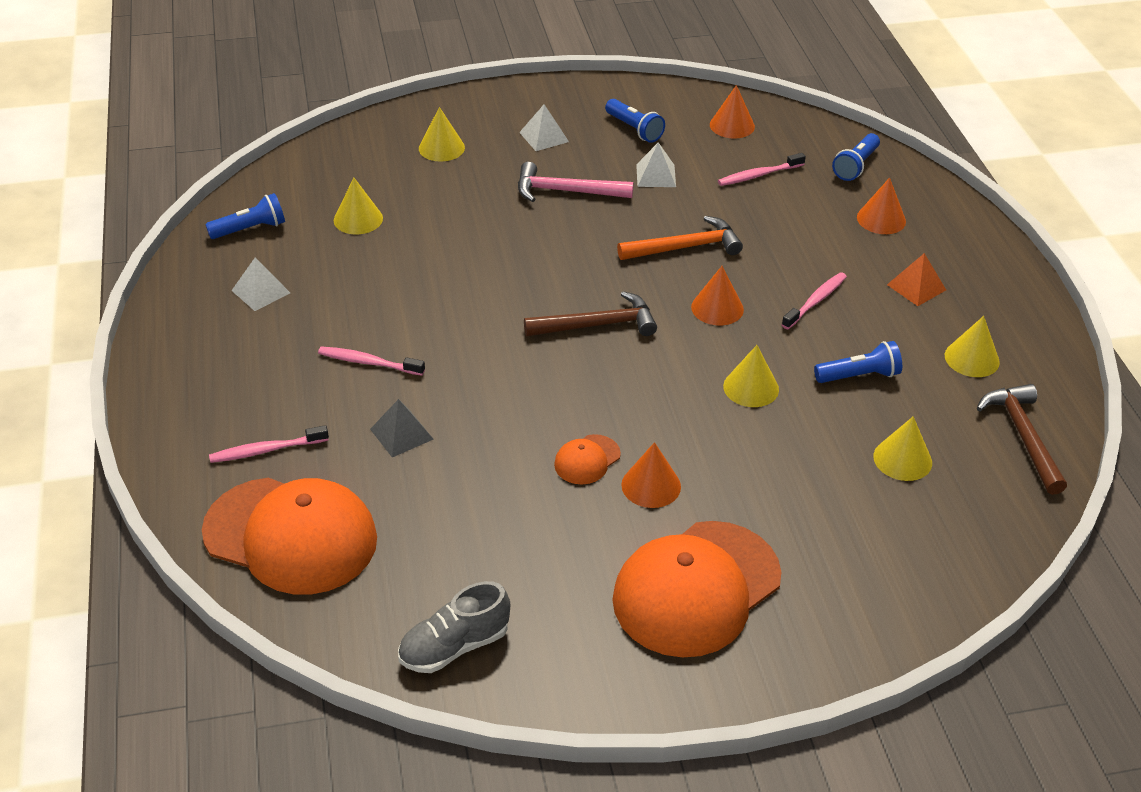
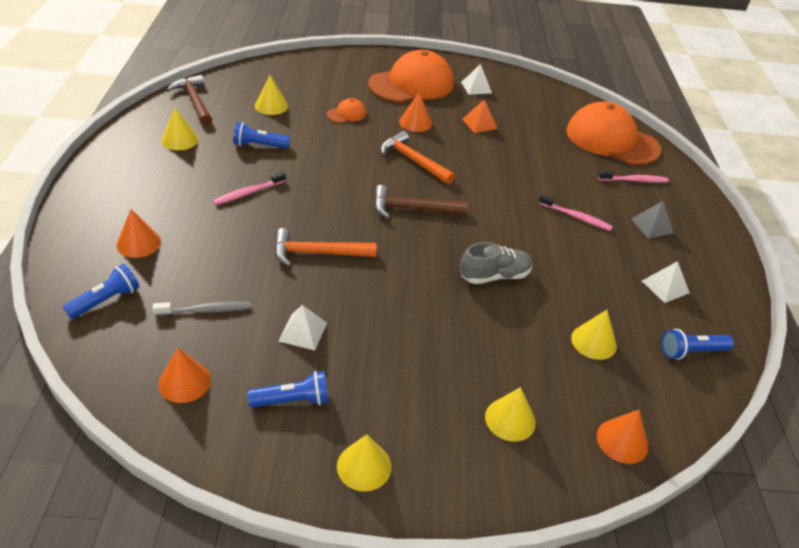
camera: 170 degrees left, 0 degrees up
(401, 434) = (553, 172): grey pyramid -> grey pyramid (652, 226)
(454, 647) = (529, 89): grey shoe -> grey shoe (494, 276)
(544, 137) = (395, 411): white pyramid -> white pyramid (476, 87)
(566, 191) = (396, 332): pink hammer -> none
(587, 460) = (446, 139): orange cap -> orange cap (346, 114)
(625, 404) = (413, 160): none -> orange hammer
(634, 129) = (293, 400): blue flashlight -> blue flashlight turned 105 degrees clockwise
(717, 308) = (322, 203): orange cone -> orange cone (622, 441)
(751, 387) = (331, 153): yellow cone -> yellow cone (364, 466)
(759, 175) = (205, 310): pink toothbrush -> grey toothbrush
(916, 287) = (168, 187): orange pyramid -> orange pyramid (479, 123)
(1023, 436) = (194, 101): brown hammer -> brown hammer turned 150 degrees clockwise

